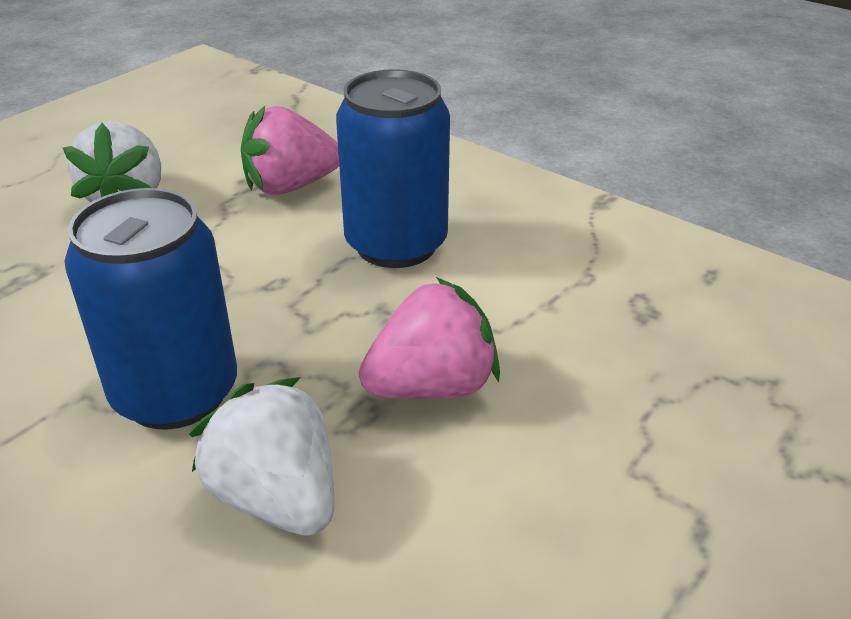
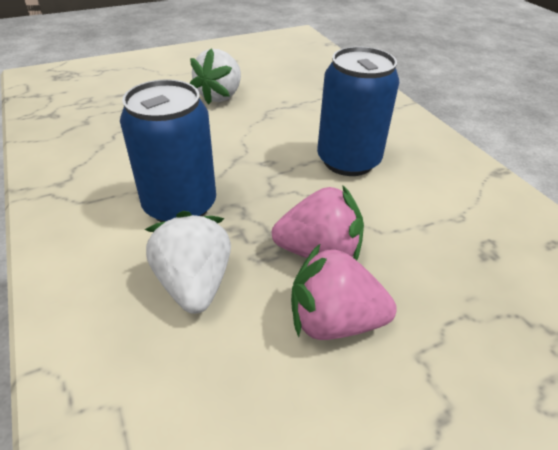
camera: 25 degrees right, 5 degrees up
(290, 186) = (308, 111): pink strawberry -> pink strawberry (333, 321)

